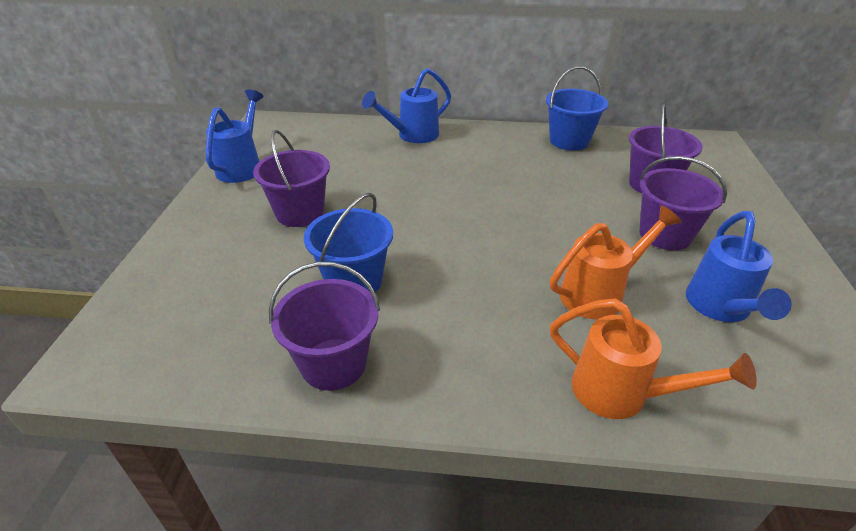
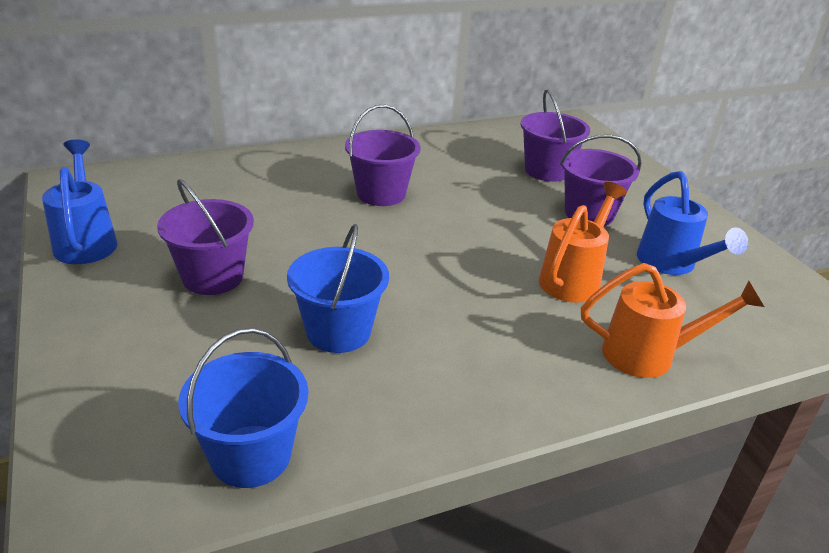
camera: 30 degrees left, 5 degrees down
(333, 364) = (385, 415): purple bucket -> purple bucket (381, 194)
(412, 135) = (275, 165): blue watering can -> none
(569, 141) = (444, 142): blue bucket -> blue bucket (251, 456)

